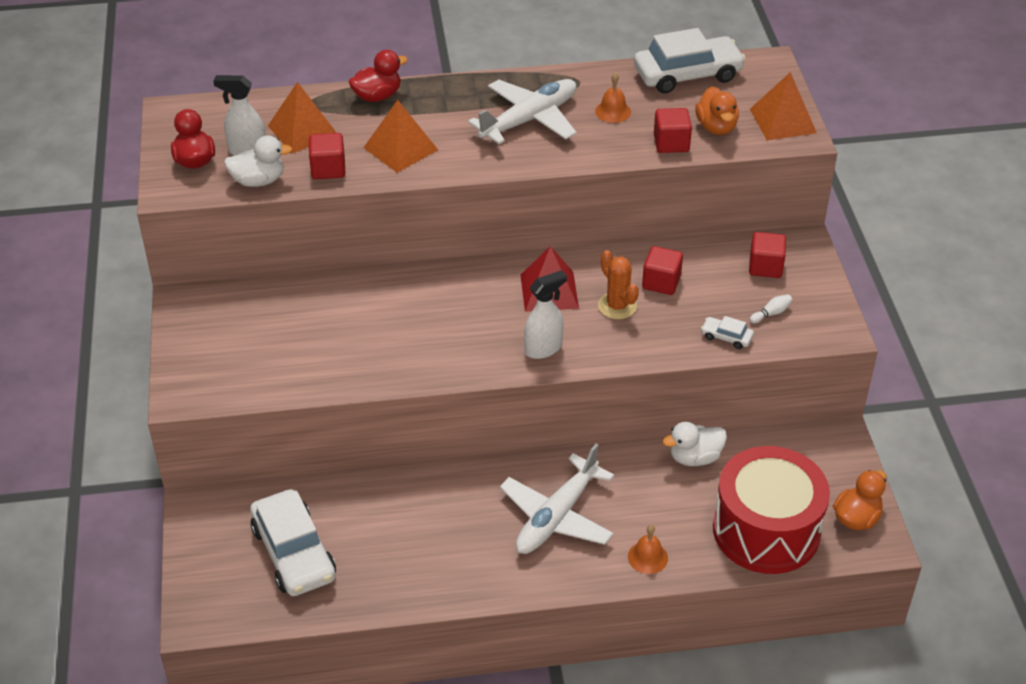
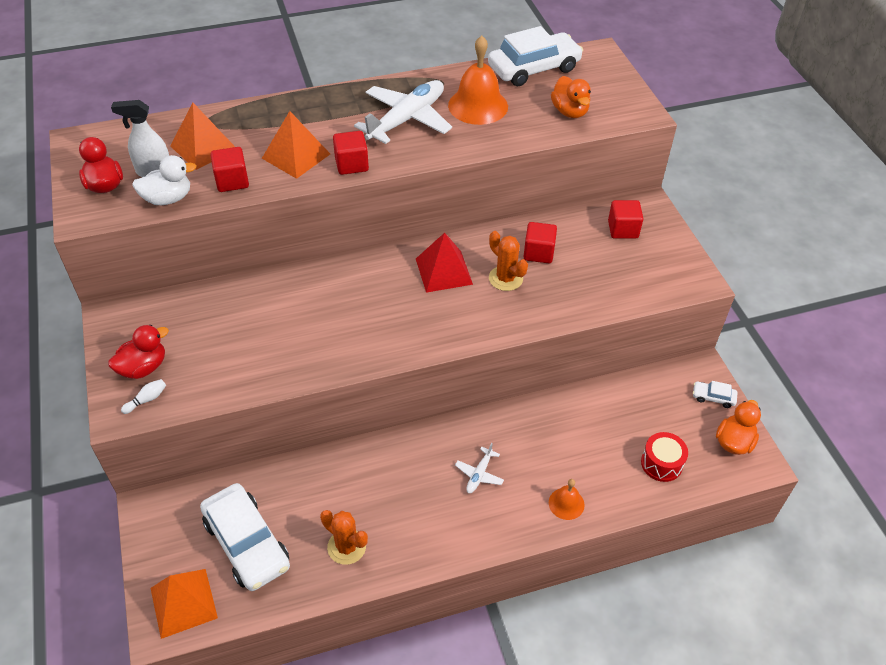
camera: 10 degrees left, 5 degrees up
(377, 96) = (267, 110): red duck -> red duck (143, 367)
(399, 569) = (346, 547): none -> orange cactus
(543, 348) = (449, 325): white spray bottle -> none
(557, 516) = (479, 474): white plane -> white plane, size x0.45
(613, 111) = (478, 106): orange bell -> orange bell, size x1.90
(671, 143) = (534, 129): red cube -> red cube (351, 164)
(694, 457) = (586, 403): white duck -> none
(726, 337) = (605, 297): white car -> white car (713, 397)
(766, 530) = (661, 463): red drum -> red drum, size x0.44
(771, 313) = (638, 271): white bowling pin -> white bowling pin (147, 399)
(783, 120) = (624, 101): orange pyramid -> orange pyramid (183, 602)

